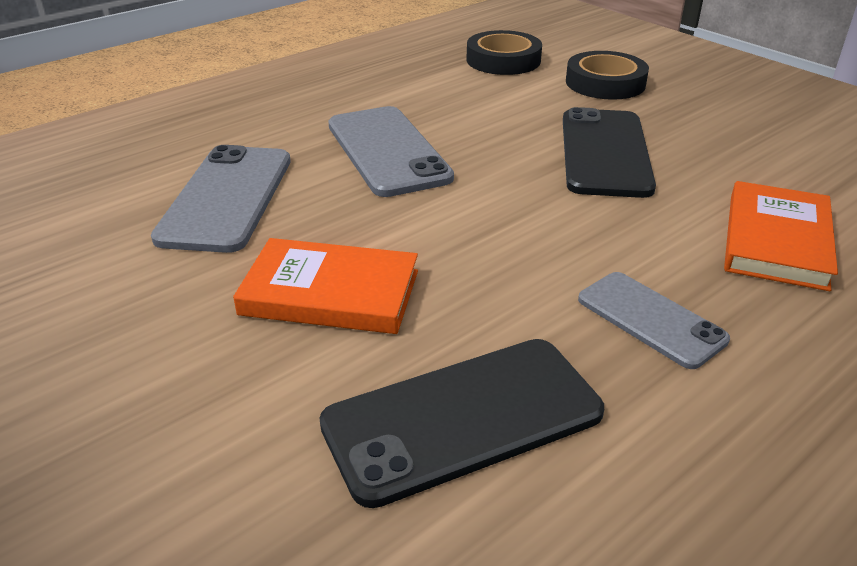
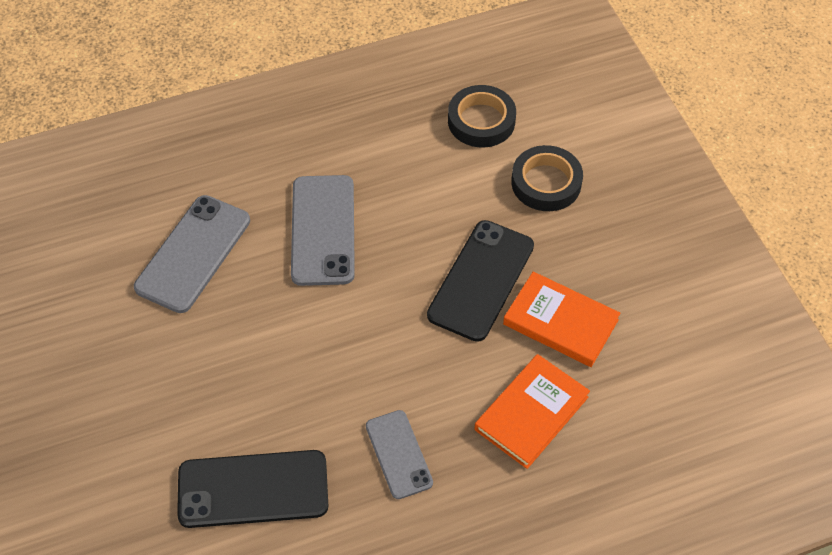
camera: 20 degrees right, 20 degrees up
(330, 292) = (224, 370): orange book -> orange book (560, 322)

